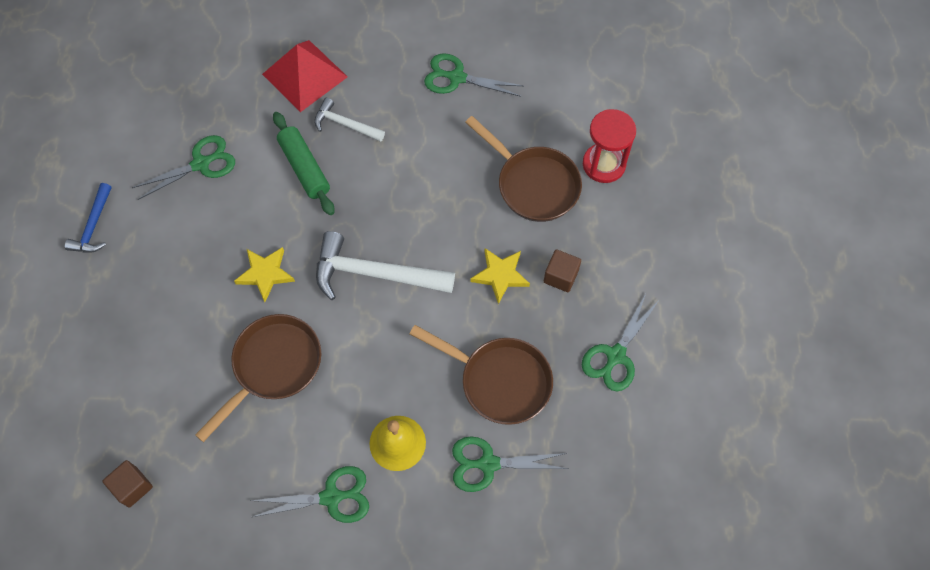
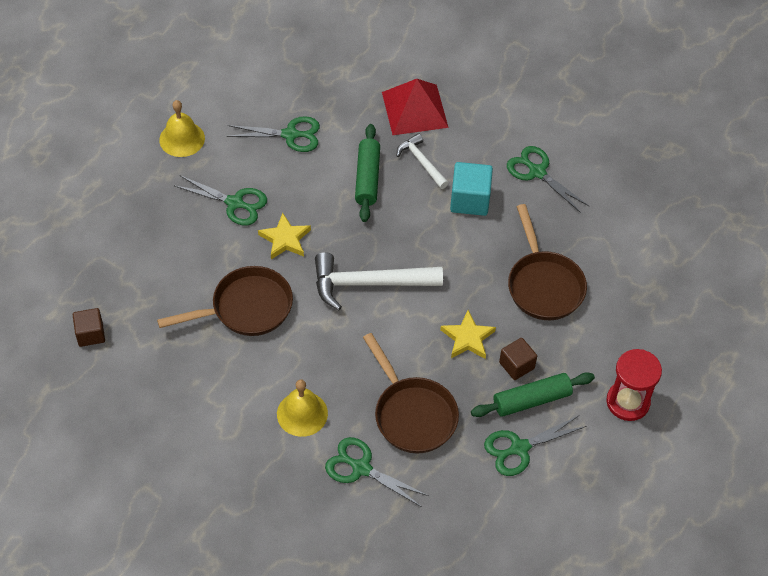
camera: 30 degrees right, 10 degrees down
(93, 226) = (182, 139): blue hammer -> yellow bell
(331, 497) = (226, 423): green scissors -> green scissors (234, 203)
(374, 274) = (368, 283): white hammer -> white hammer turned 45 degrees counterclockwise
(414, 138) = (470, 200): none -> turquoise cube
(595, 302) = (531, 400): none -> green rolling pin
(604, 164) = (614, 300): red hourglass -> red hourglass (628, 402)

